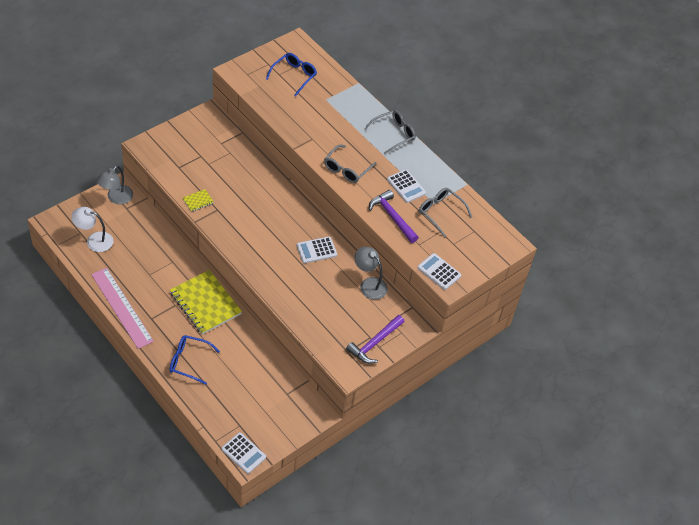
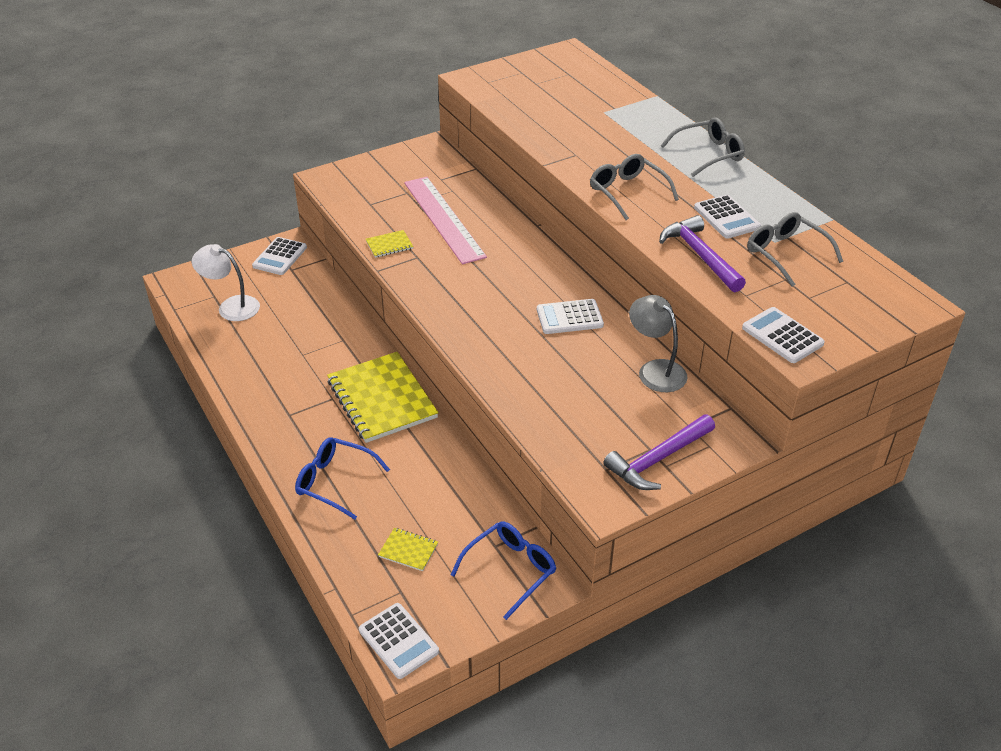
camera: 15 degrees right, 10 degrees down
(116, 198) = (280, 257): grey lamp -> white calculator
(122, 307) = (246, 396): pink ruler -> pink ruler (443, 219)
(239, 400) = (408, 550): none -> yellow notebook
(294, 76) = (558, 85): blue glasses -> blue glasses (510, 570)
(346, 169) = (627, 192): grey glasses -> grey glasses turned 105 degrees clockwise

